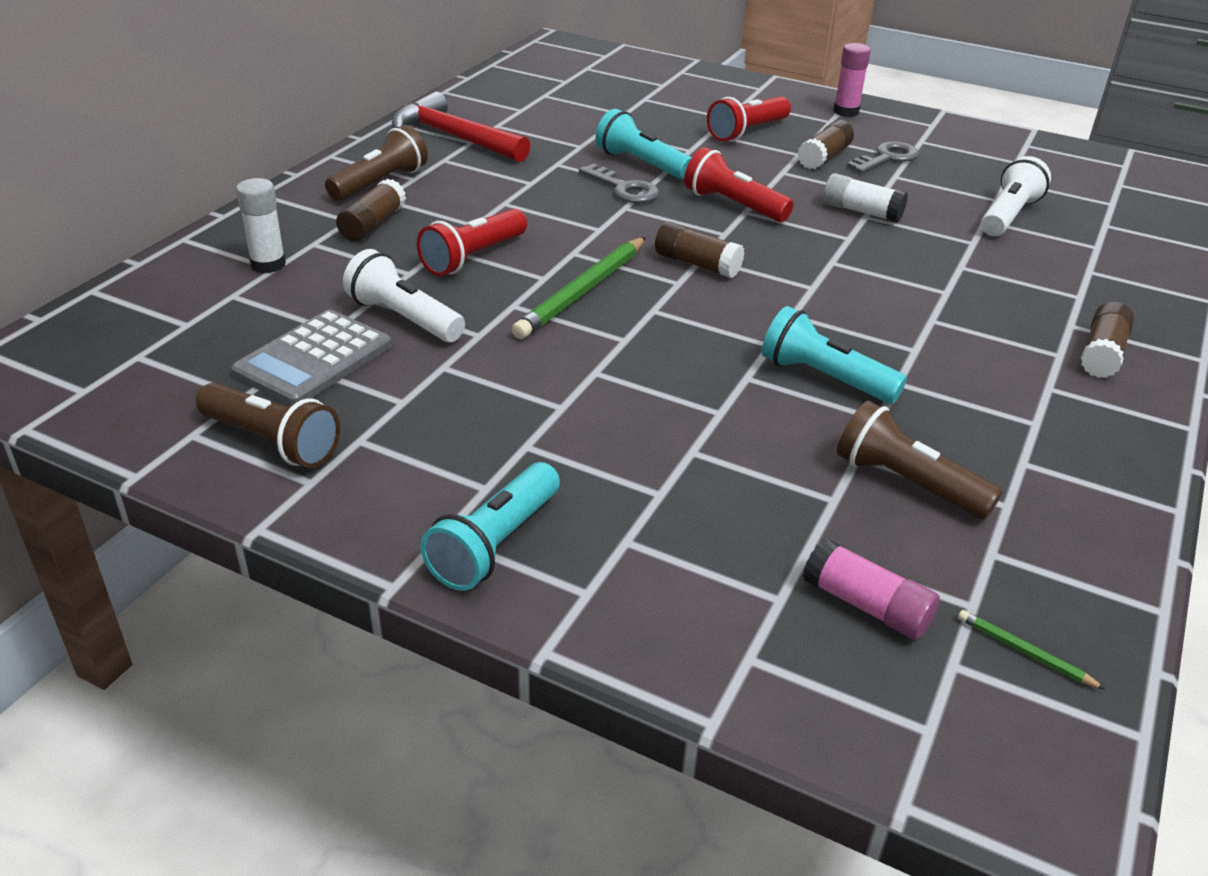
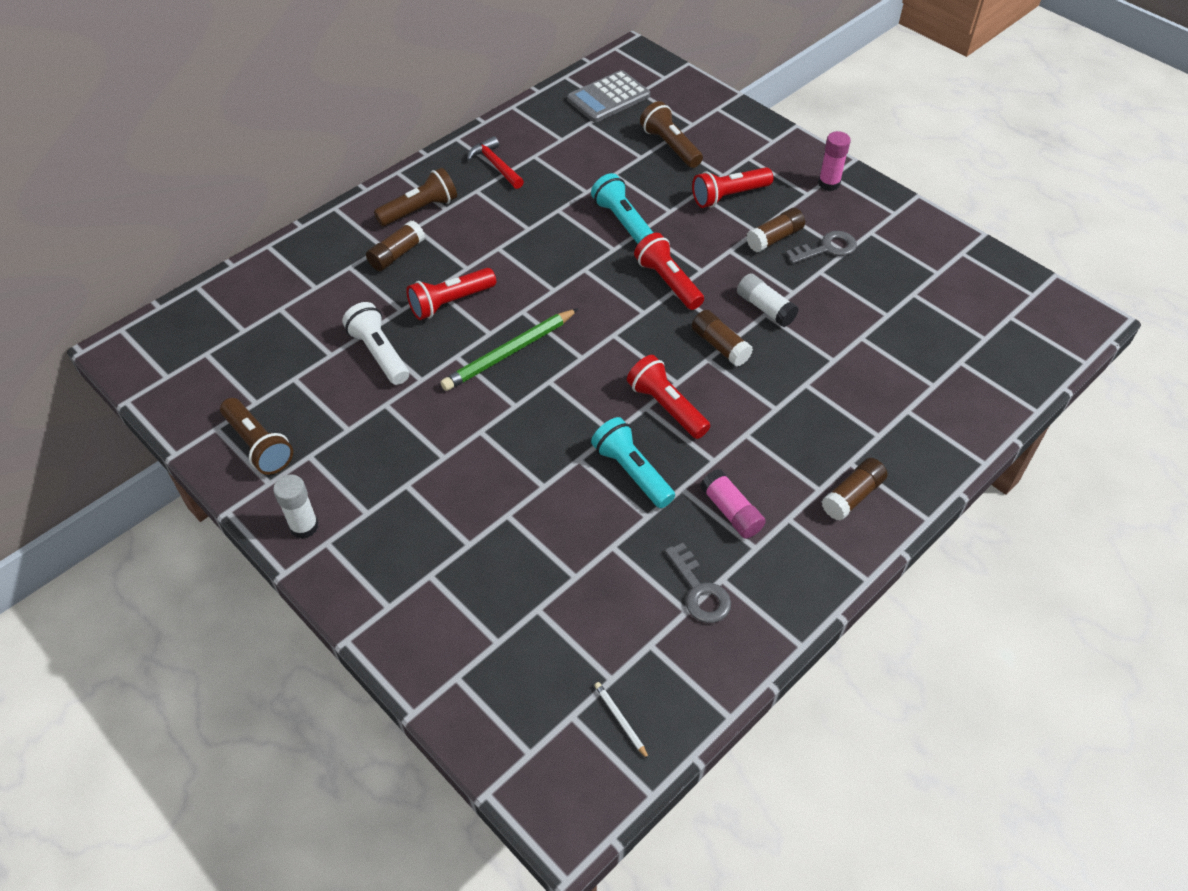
camera: 20 degrees right, 15 degrees up
(268, 264) = (313, 283): white glue stick -> white glue stick (304, 526)
(313, 359) = (308, 379): grey calculator -> grey calculator (608, 98)
(454, 137) = (495, 165): red hammer -> red hammer, size x0.62
(494, 544) = (352, 558): turquoise flashlight -> none
(624, 189) = (594, 248): grey key -> grey key (699, 590)
(697, 264) = (605, 341): brown glue stick -> brown glue stick (720, 346)
(818, 310) = (666, 406): none -> red flashlight
(866, 605) = (545, 661): pink glue stick -> pink glue stick (731, 511)
(906, 482) = (631, 575): brown flashlight -> brown flashlight (670, 146)
(1008, 215) = (884, 335): white flashlight -> none
(1024, 652) = (620, 720): green pencil -> white pencil

